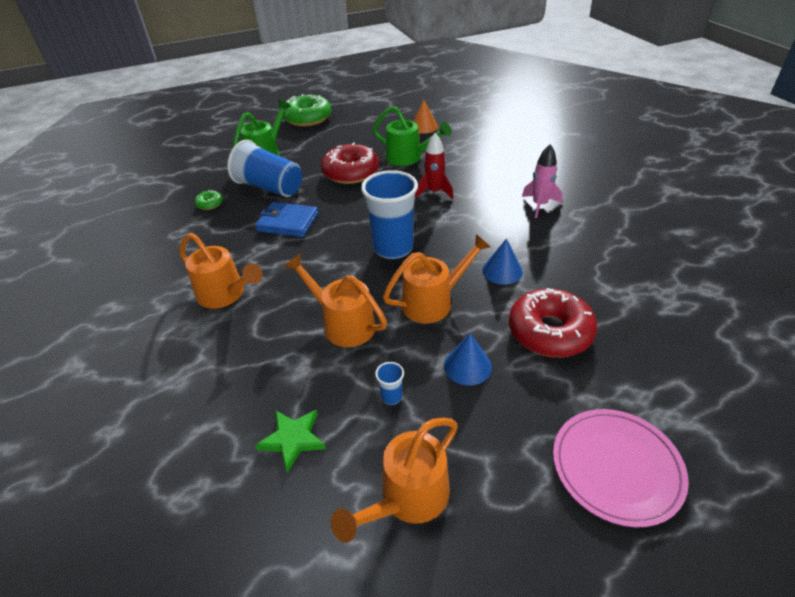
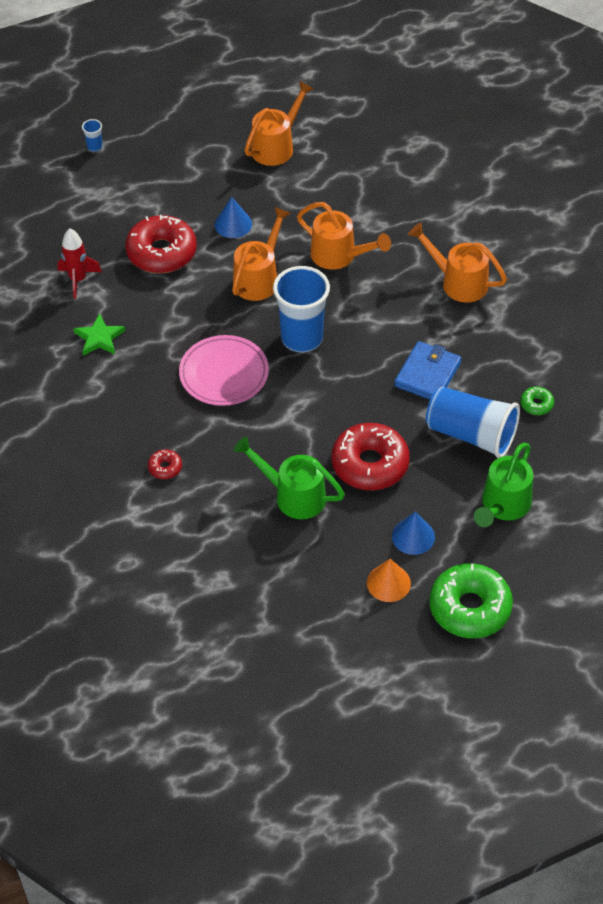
camera: 175 degrees right, 10 degrees up
(288, 222) = (427, 374): blue wallet -> blue wallet turned 75 degrees counterclockwise
(293, 439) = (358, 173): green star -> green star (99, 338)
(391, 397) = (291, 201): blue cup -> blue cup (94, 147)
(424, 127) = (273, 577): orange cone -> orange cone (388, 583)
(434, 192) = (257, 425): red rocket -> red rocket (78, 280)
(434, 302) = (259, 278): orange watering can -> orange watering can turned 150 degrees clockwise
(502, 271) = (192, 312): blue cone -> blue cone (413, 536)
(503, 170) = (165, 467): none -> red donut
(539, 205) = (134, 402): pink rocket -> none
(616, 467) = (142, 165): pink plate -> pink plate (224, 373)

